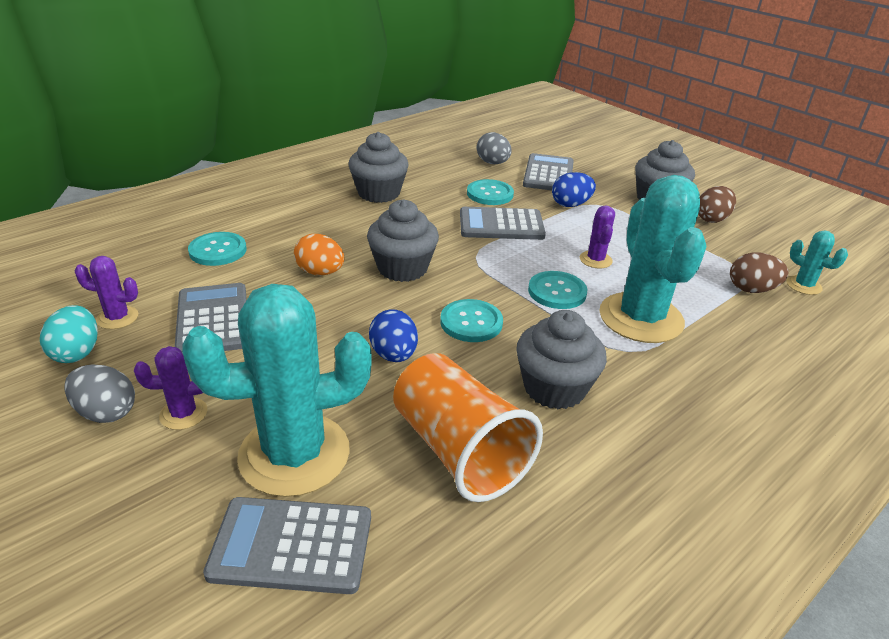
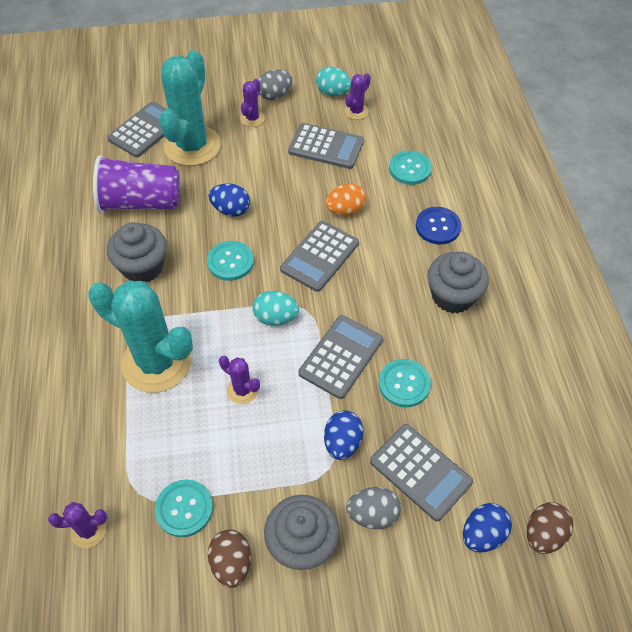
camera: 125 degrees right, 20 degrees up
(298, 216) = (438, 226): none -> blue button
(402, 268) = (319, 256): grey cupcake -> grey calculator
(459, 450) = (141, 202): orange cup -> purple cup
(493, 163) = (475, 432): grey egg -> grey egg (373, 514)
(504, 268) = (276, 318): none -> turquoise egg
(557, 292) = (224, 332): turquoise button -> turquoise button (184, 509)
(558, 149) = (482, 534): none -> blue egg
(751, 289) = (119, 477): brown egg -> brown egg (543, 534)
(803, 285) = (88, 530): turquoise cactus -> purple cactus

